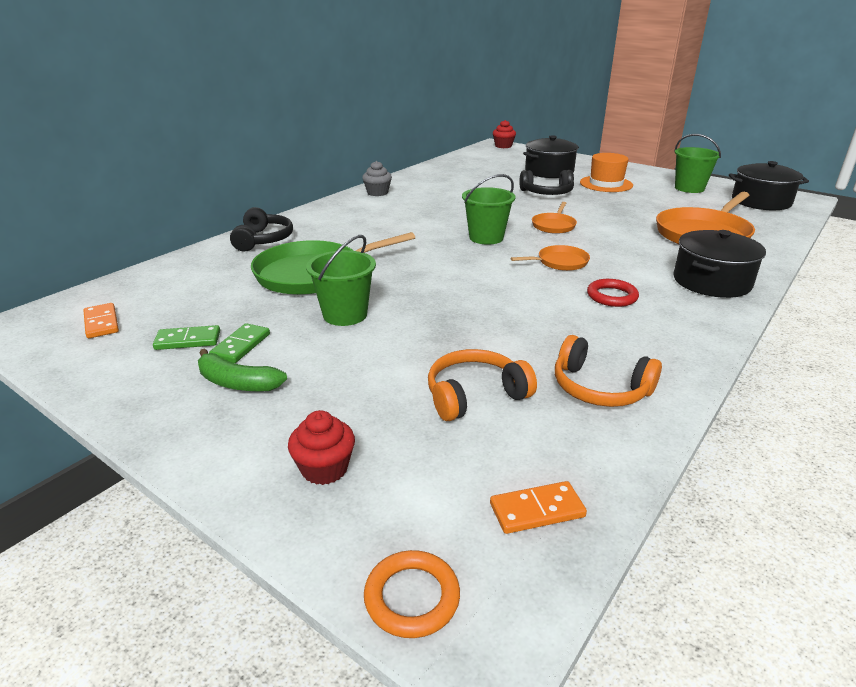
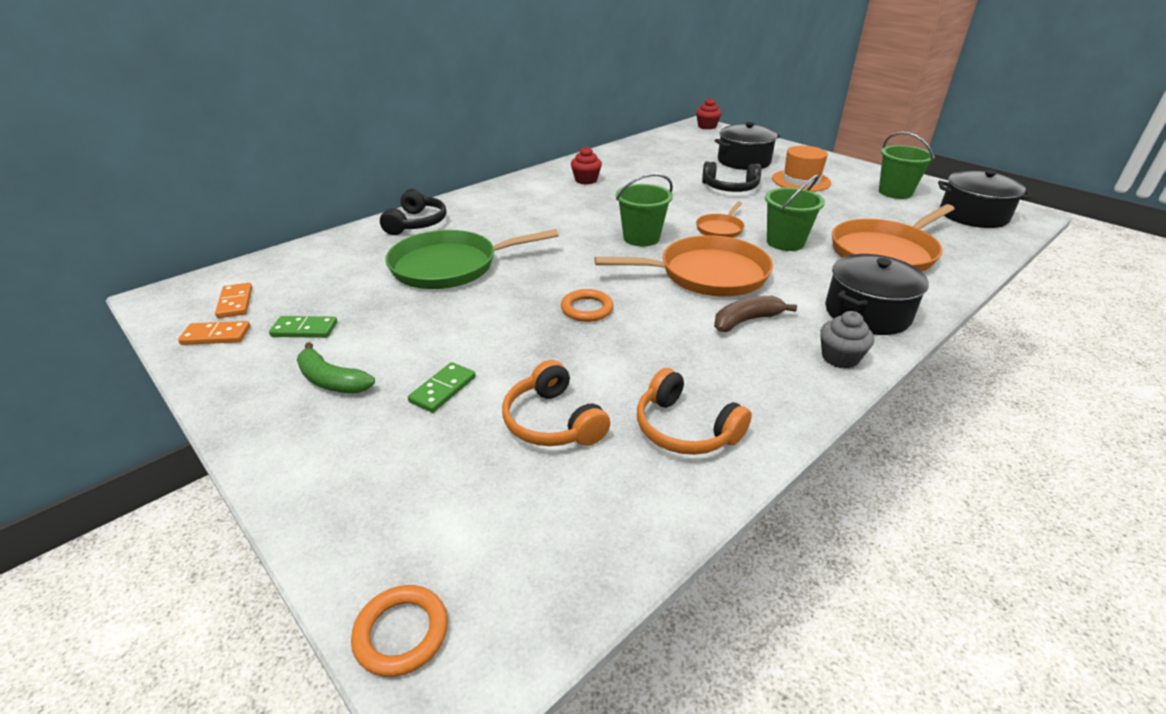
camera: 10 degrees right, 5 degrees up
(241, 345) = (350, 340): green domino -> green domino (443, 389)
(324, 468) = (375, 483): red cupcake -> red cupcake (586, 180)
(345, 315) = (462, 316): green bucket -> green bucket (785, 242)
(377, 193) = (551, 176): grey cupcake -> grey cupcake (840, 358)
(463, 299) = (587, 309): none -> orange ring
(475, 395) = (552, 421): orange headphones -> orange headphones turned 105 degrees counterclockwise
(537, 510) = (560, 559): orange domino -> orange domino (216, 335)
(560, 262) = (707, 274): orange pan -> orange pan, size x1.99
(612, 296) = (746, 321): red ring -> brown banana

